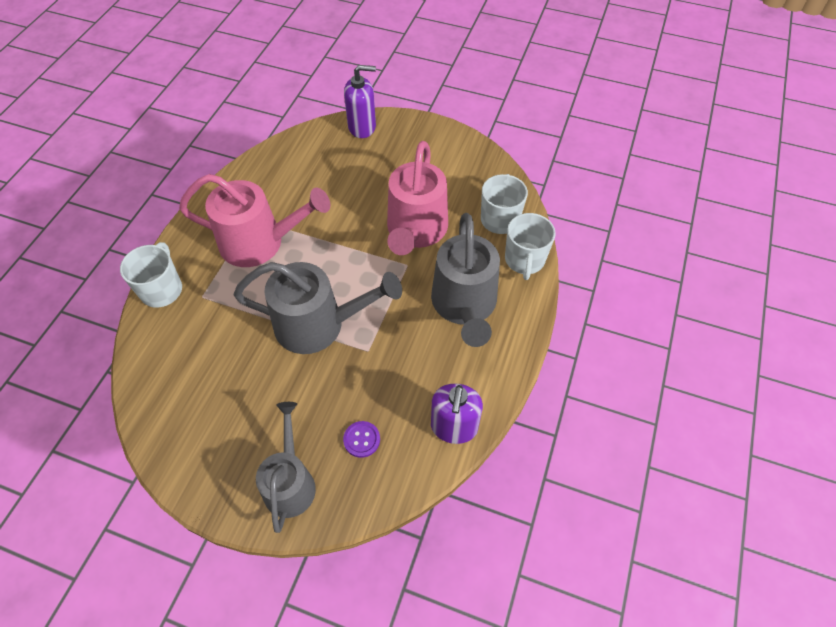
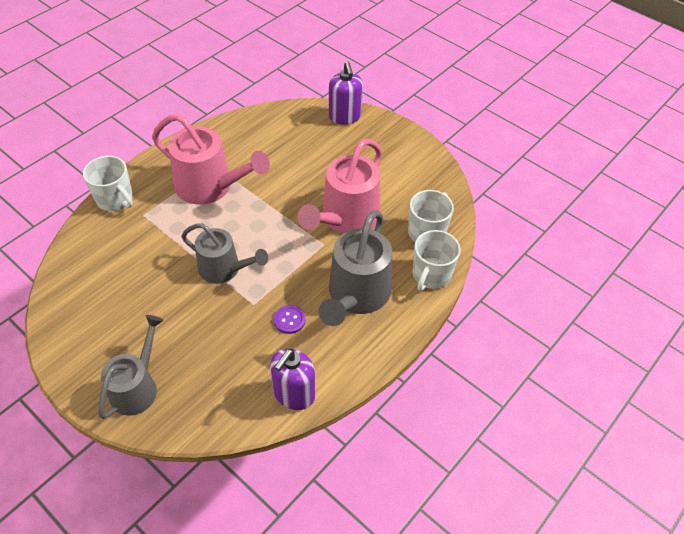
camera: 20 degrees right, 5 degrees down
(162, 289) = (115, 199): white mug -> white mug turned 105 degrees clockwise
(319, 325) = (224, 269): grey watering can -> grey watering can, size x0.66
(361, 439) = (211, 375): purple button -> purple button (289, 320)
(362, 127) = (344, 117): purple soap dispenser -> purple soap dispenser turned 60 degrees clockwise

